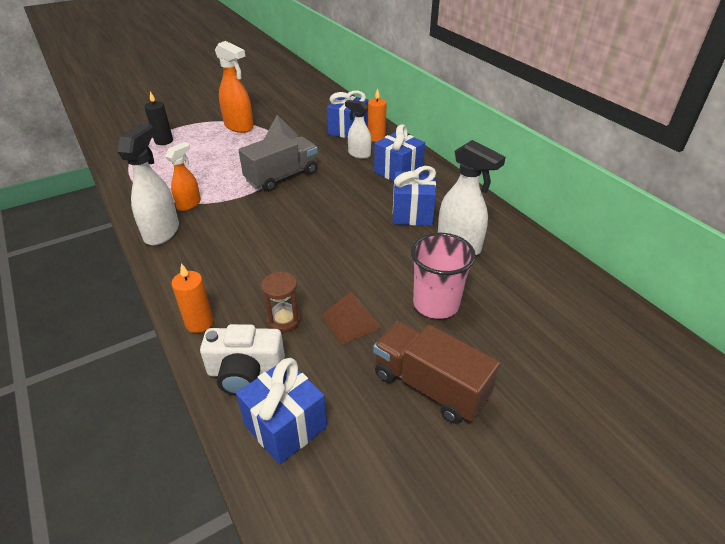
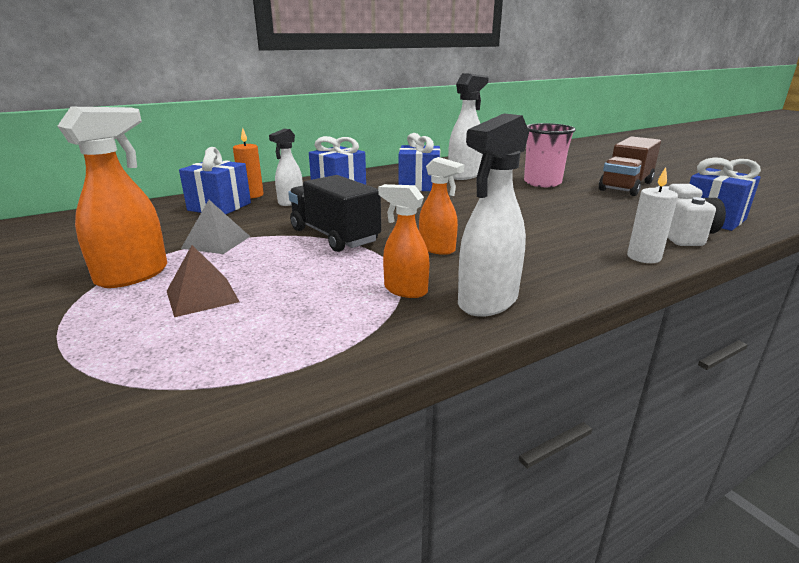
camera: 90 degrees left, 15 degrees down
(162, 232) = (487, 301): white spray bottle -> white spray bottle turned 60 degrees counterclockwise
(164, 141) = (127, 352): black candle -> none
(199, 323) = (643, 257): orange candle -> white candle
(247, 218) = (437, 249): none -> orange spray bottle
(282, 177) = (334, 236): grey truck -> black truck
(284, 320) = (603, 224): brown hourglass -> none
(351, 321) = (583, 203): brown pyramid -> brown pyramid (202, 296)

